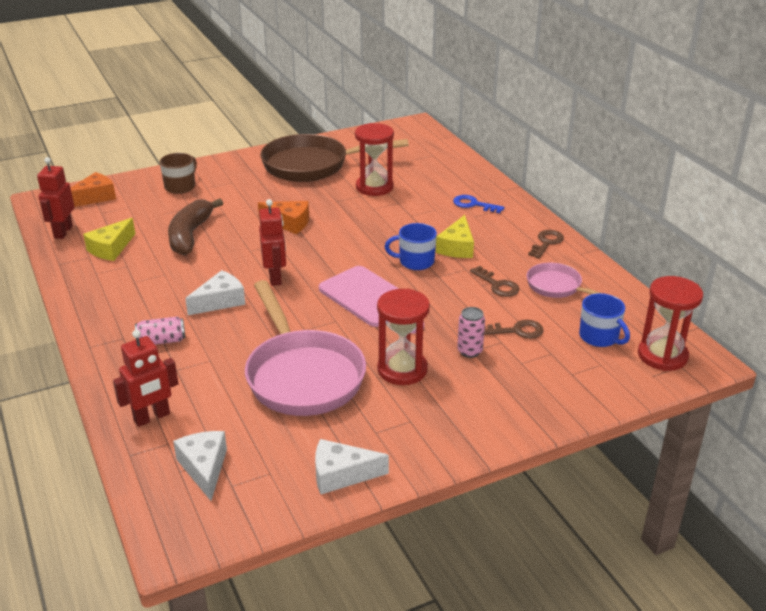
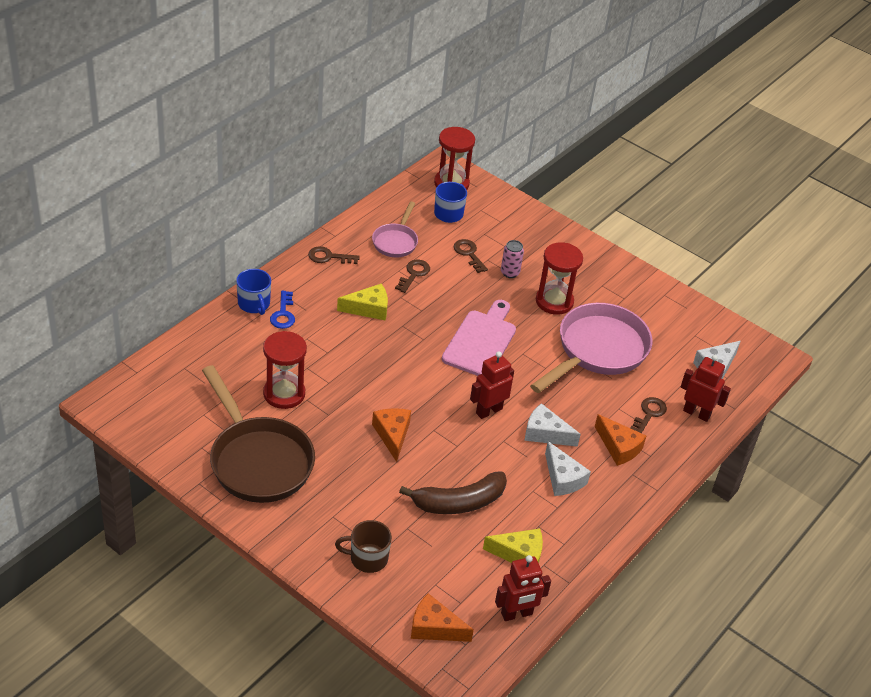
camera: 120 degrees left, 10 degrees up
(162, 341) = (619, 447): pink can -> orange cheese
(183, 379) = (649, 414): none -> brown key
(341, 475) = (671, 303): white cheese -> white cheese (563, 478)
(415, 262) = (408, 329): blue mug -> blue mug (254, 304)

